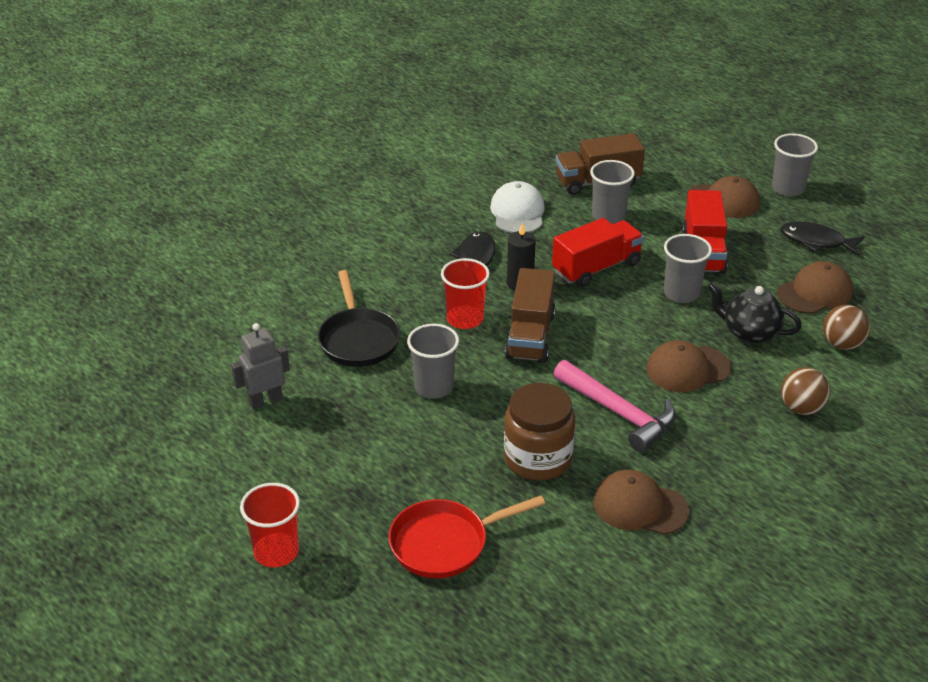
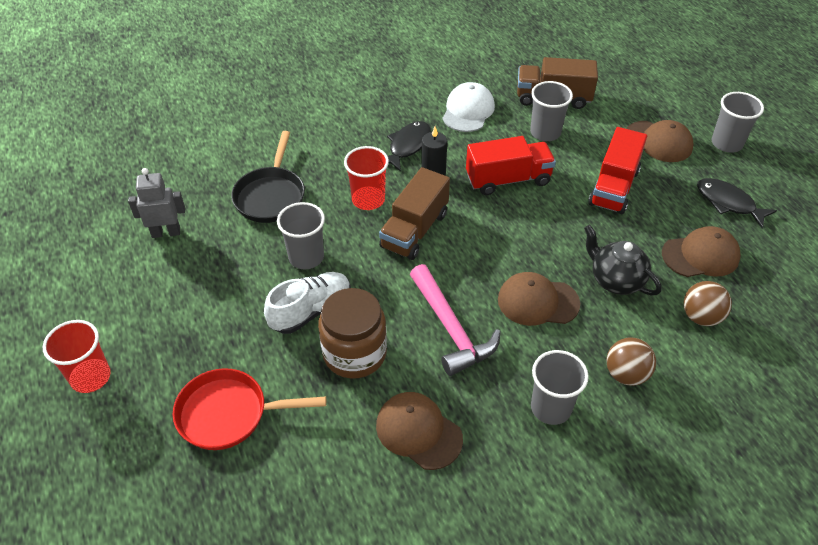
camera: 20 degrees right, 10 degrees up
(470, 433) = (311, 311): none -> white shoe
(681, 293) = (572, 224): grey cup -> grey cup (551, 408)

